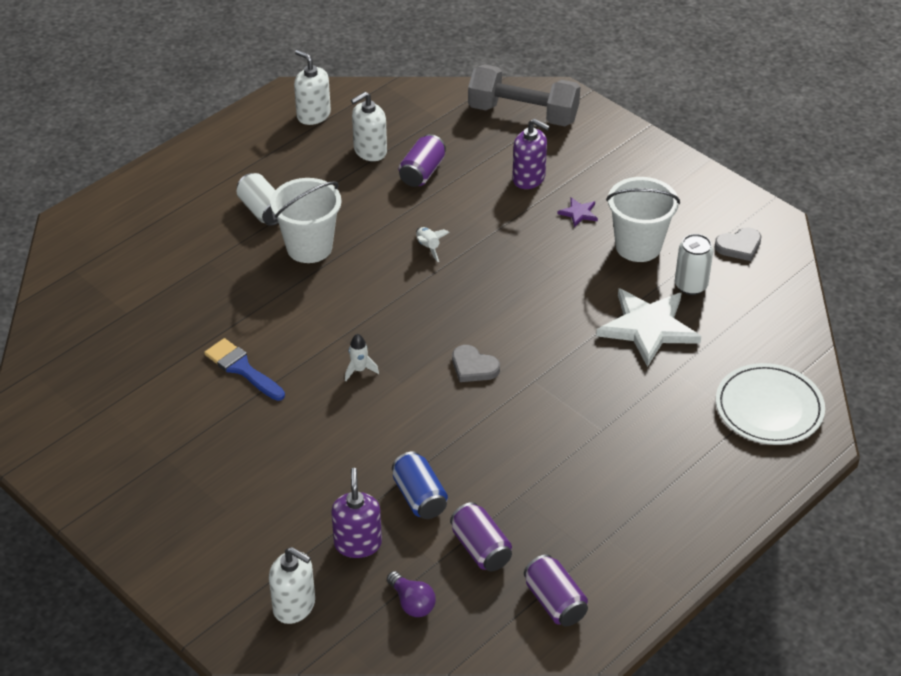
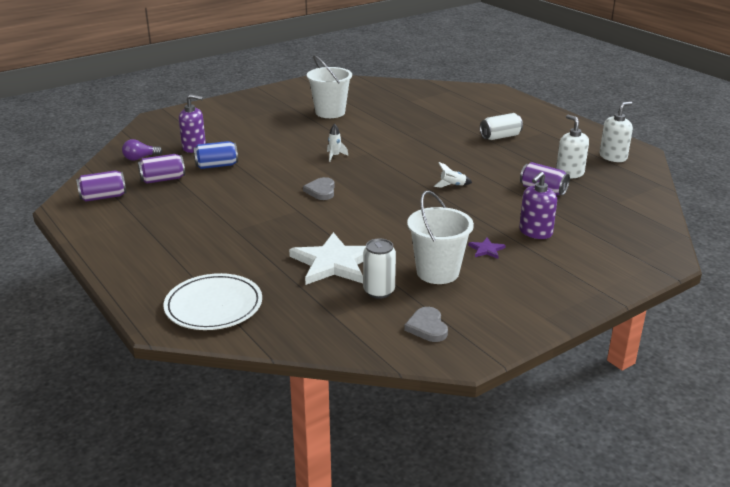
camera: 100 degrees right, 15 degrees down
(242, 368) = (351, 126): blue brush -> none
(294, 606) = (164, 131): white soap dispenser -> none
(309, 247) = (459, 148): white bucket -> white bucket (330, 112)
(473, 367) = (321, 191): grey heart -> grey heart turned 45 degrees counterclockwise
(523, 114) = (630, 239): grey dumbbell -> none

